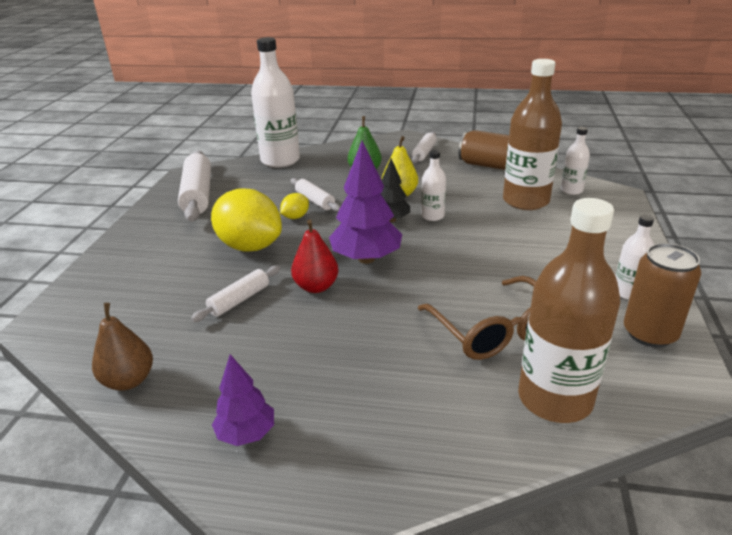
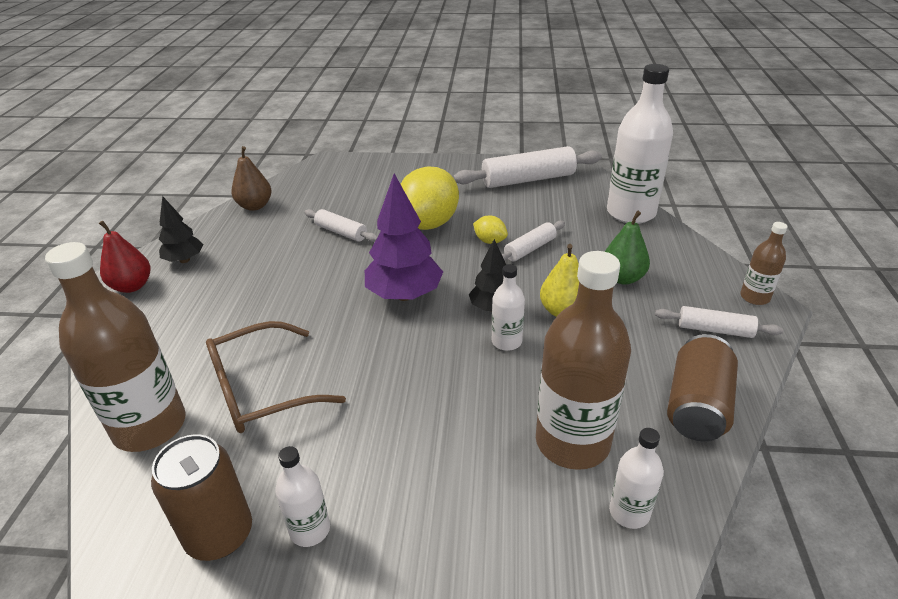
camera: 85 degrees right, 5 degrees up
(246, 434) = (184, 260): purple tree -> black tree
(316, 287) = (356, 269): red pear -> red pear (132, 286)
(394, 139) = (754, 297): none -> brown bottle

